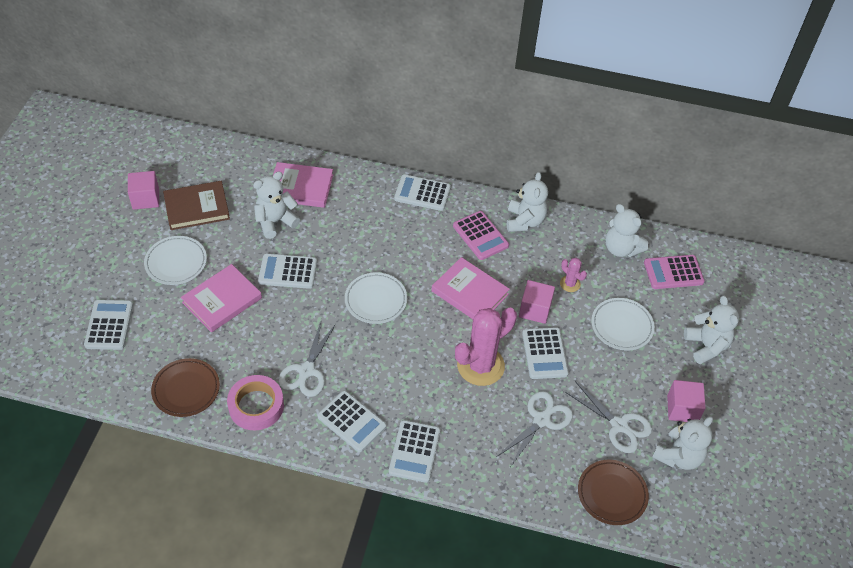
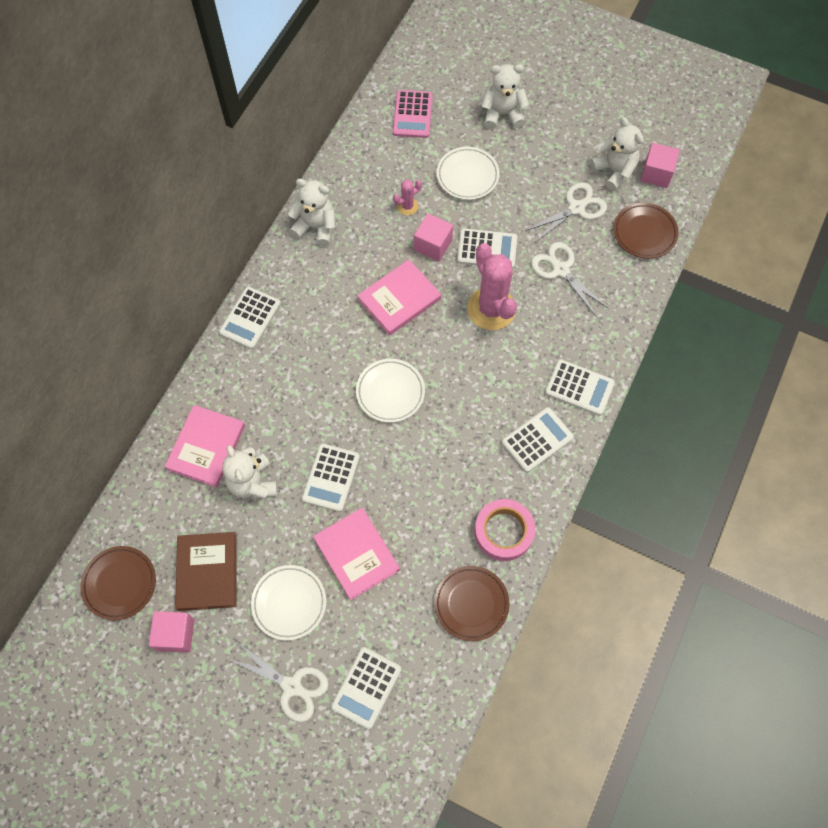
camera: 75 degrees left, 15 degrees up
(109, 325) = (366, 687): white calculator -> white calculator turned 75 degrees counterclockwise
(182, 159) = (120, 583): none -> brown plate
(306, 371) = (468, 475): white scissors -> white scissors (291, 686)
(480, 236) = (326, 273): pink calculator -> none
(621, 249) = (373, 150): white teddy bear -> none
(682, 409) = (566, 153): pink cube -> pink cube (656, 174)

